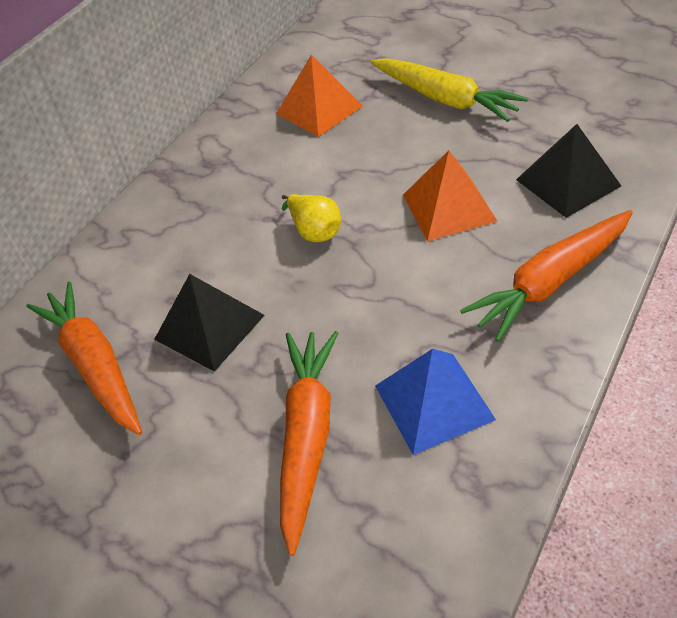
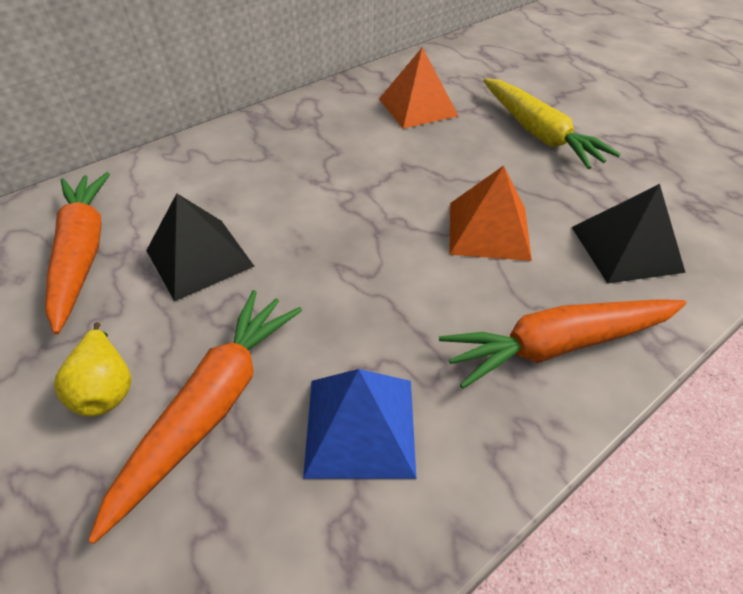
camera: 15 degrees right, 0 degrees up
(315, 231) = (349, 207): yellow pear -> yellow pear (106, 388)

